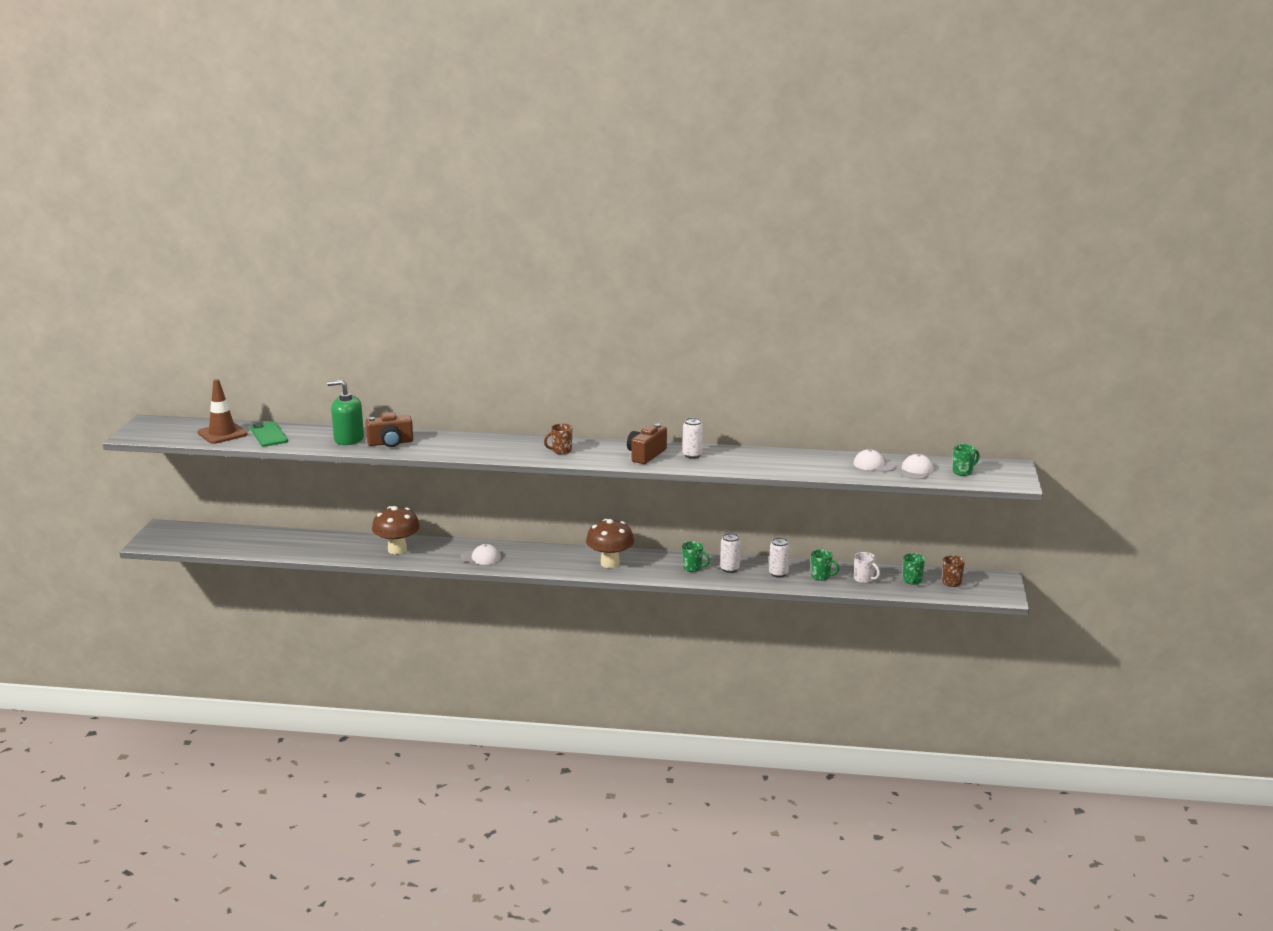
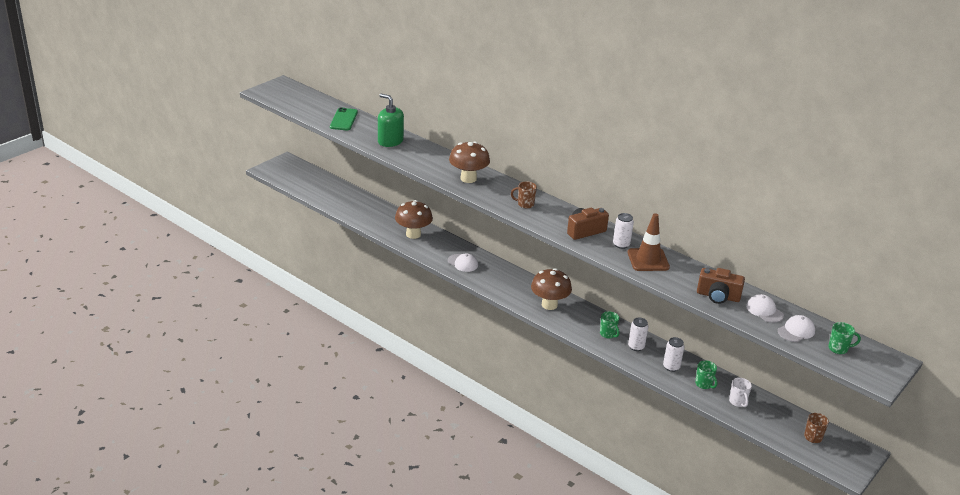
camera: 30 degrees right, 10 degrees up
(222, 433) = (316, 109): brown traffic cone -> brown traffic cone (648, 260)
(390, 443) = (414, 154): brown camera -> brown camera (718, 296)
(476, 447) = (468, 178): none -> brown mushroom
(912, 581) = (779, 421): green mug -> none

